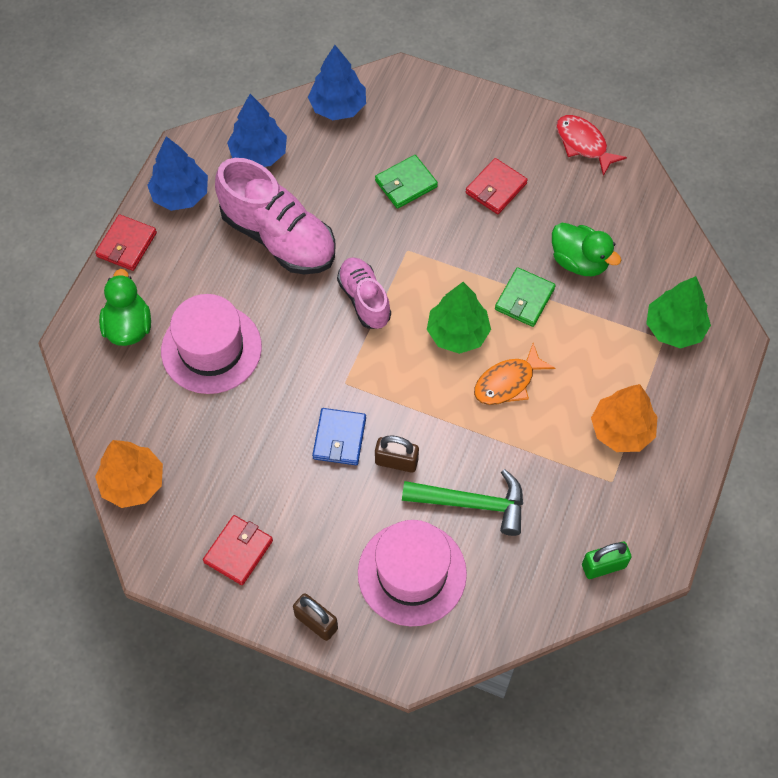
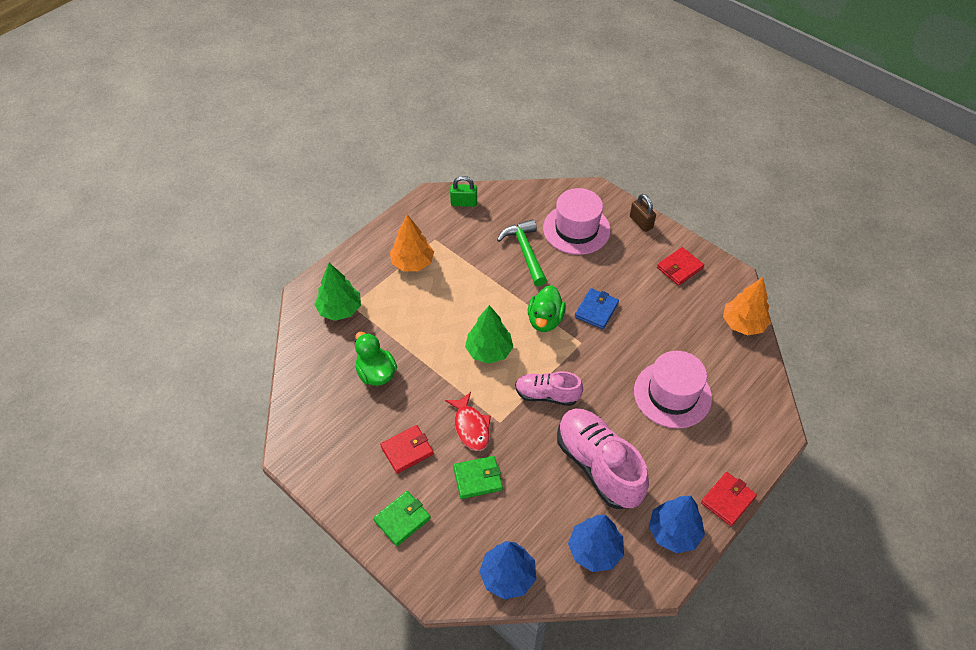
camera: 160 degrees left, 10 degrees down
(128, 327) = (734, 430): green duck -> green duck (545, 320)
(364, 299) = (547, 395): pink shoe -> pink shoe turned 105 degrees clockwise
(396, 461) = (563, 287): brown padlock -> none
(472, 503) = (525, 252): green hammer -> green hammer turned 45 degrees clockwise
(508, 382) = (470, 310): orange fish -> none
(524, 299) = (430, 359): green wallet -> green wallet (402, 519)
(583, 144) = (316, 466): red fish -> red fish (471, 427)

